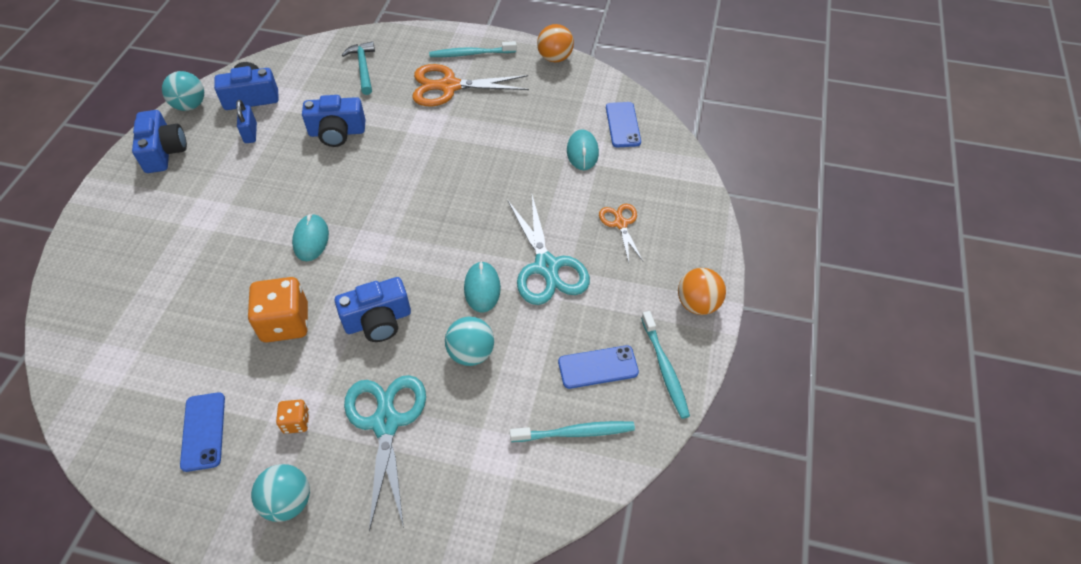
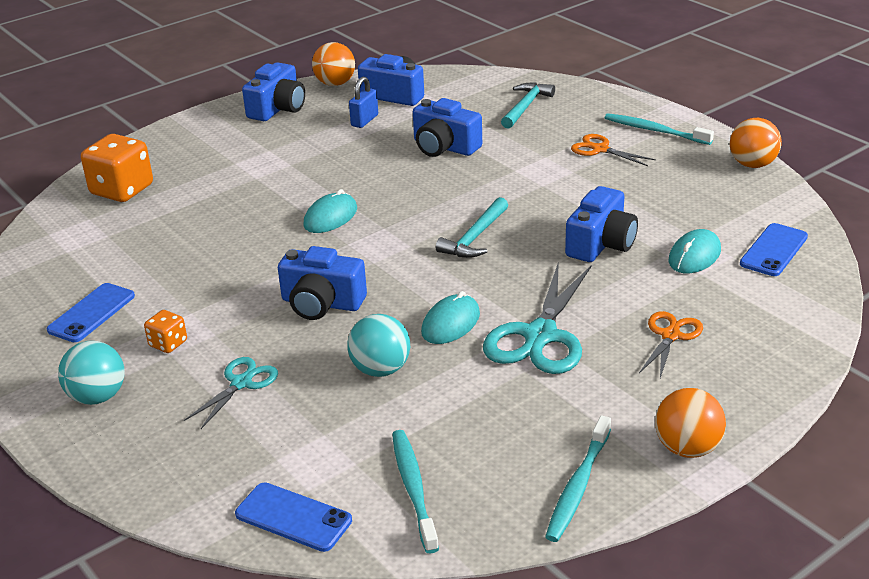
camera: 40 degrees right, 20 degrees down
(190, 105) = (335, 84): turquoise ball -> orange ball
(285, 323) = (240, 268): orange dice -> orange dice (122, 190)
(386, 422) = (241, 383): turquoise scissors -> turquoise scissors, size x0.56
(433, 206) = (475, 237): none -> turquoise hammer
(449, 86) = (600, 149): orange scissors -> orange scissors, size x0.56
(519, 170) = (601, 244): none -> blue camera
(576, 432) = (413, 488): turquoise toothbrush -> turquoise toothbrush turned 135 degrees counterclockwise
(598, 367) = (501, 446): blue phone -> blue phone (293, 517)

